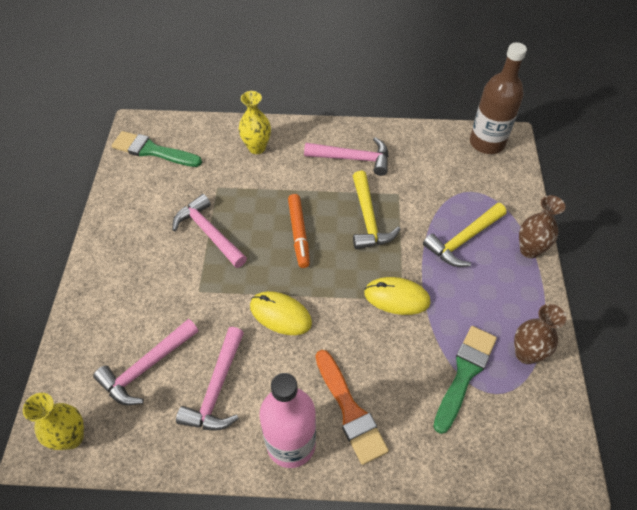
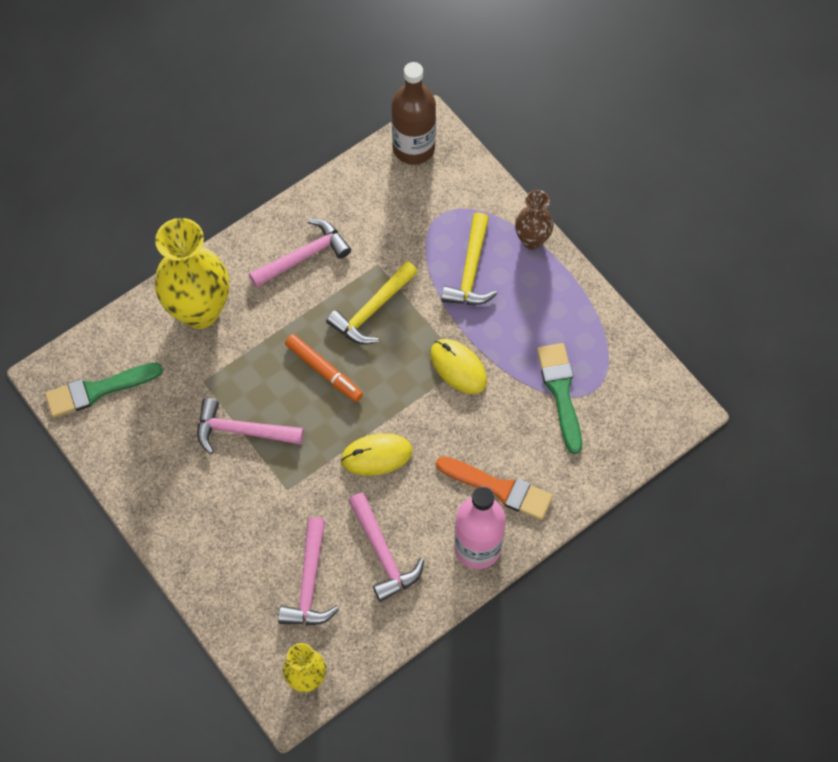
camera: 40 degrees left, 10 degrees up
(257, 147) = (199, 311): yellow vase -> yellow vase, size x1.86
(368, 218) = (372, 310): yellow hammer -> yellow hammer turned 90 degrees clockwise
(396, 297) = (458, 367): yellow mouse -> yellow mouse turned 75 degrees clockwise
(526, 354) = (594, 340): brown vase -> none

